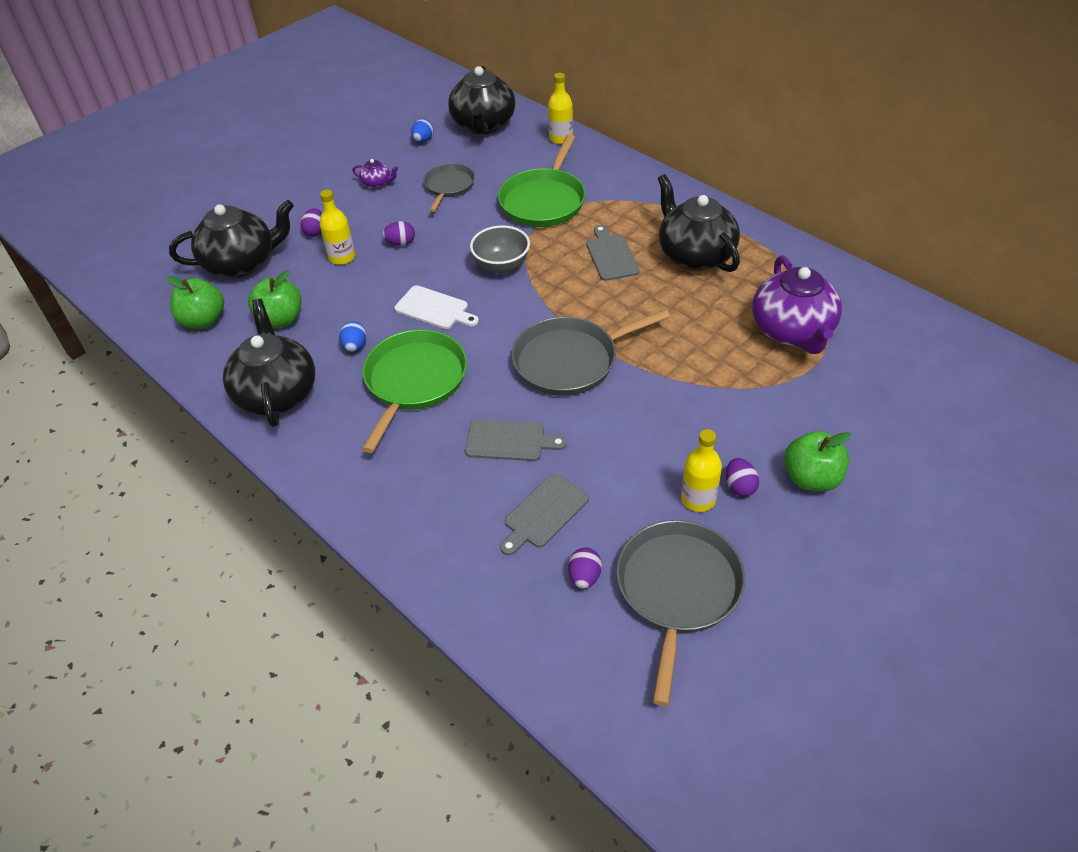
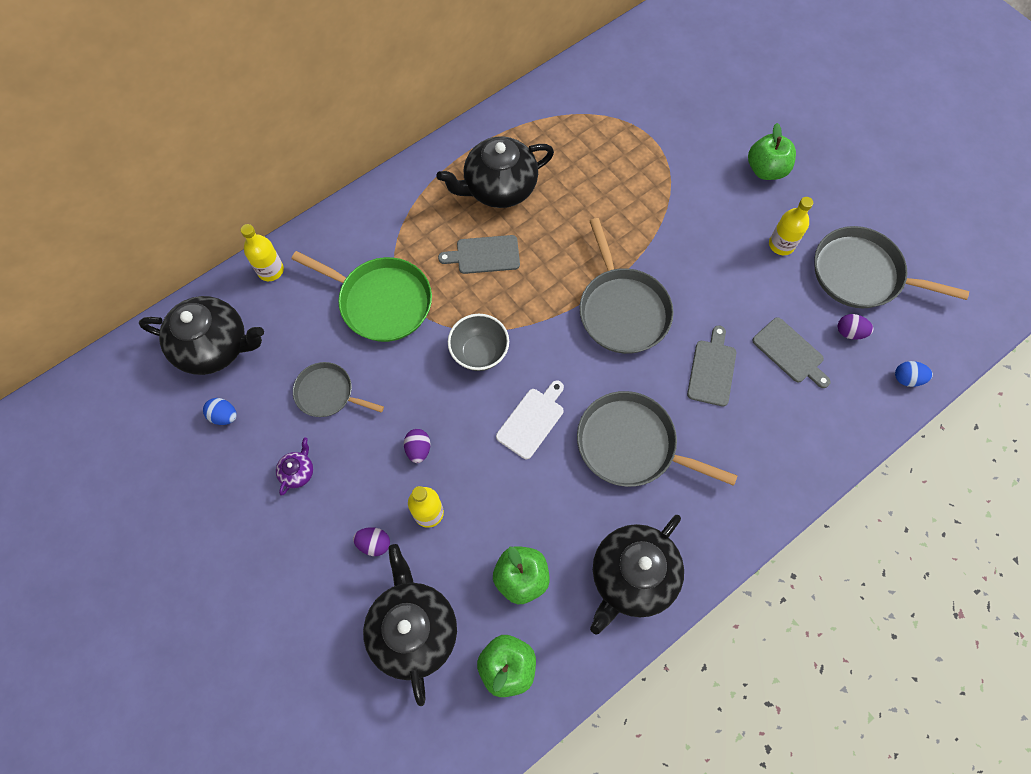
camera: 85 degrees left, 20 degrees up
(277, 394) = (632, 576): black teapot -> black teapot turned 45 degrees counterclockwise
(355, 346) = (575, 499): blue egg -> blue egg (907, 378)
(414, 382) = (631, 444): green pan -> grey pan
(739, 486) = (771, 215): purple egg -> none
(792, 331) = (611, 141): purple teapot -> none

